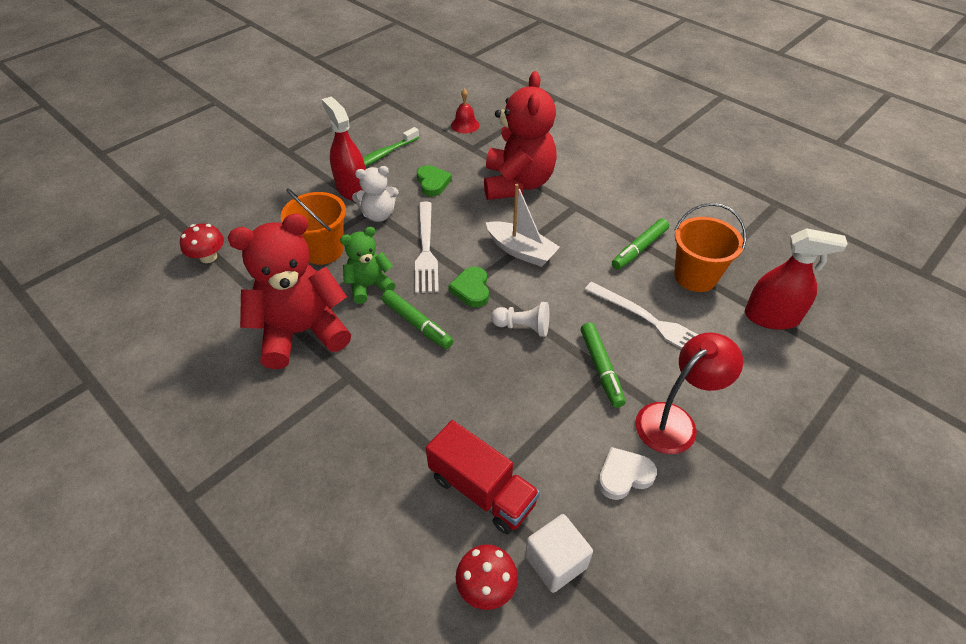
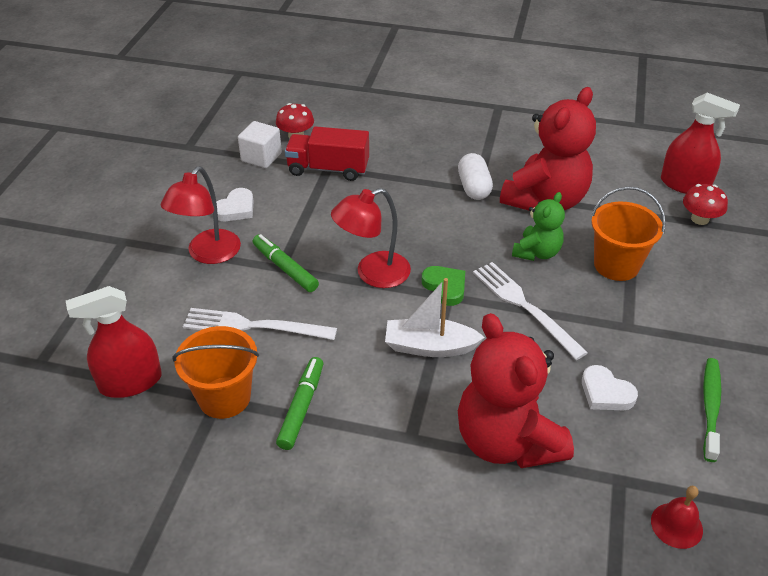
camera: 150 degrees right, 5 degrees down
(349, 380) = (474, 187): none -> white capsule
(352, 189) = (680, 342): red spray bottle -> red spray bottle (684, 184)
(378, 215) = (613, 323): white teddy bear -> none
(417, 324) = (464, 240): green marker -> none
(433, 183) = (605, 393): green heart -> white heart
(523, 327) = (373, 274): white pawn -> red lamp

